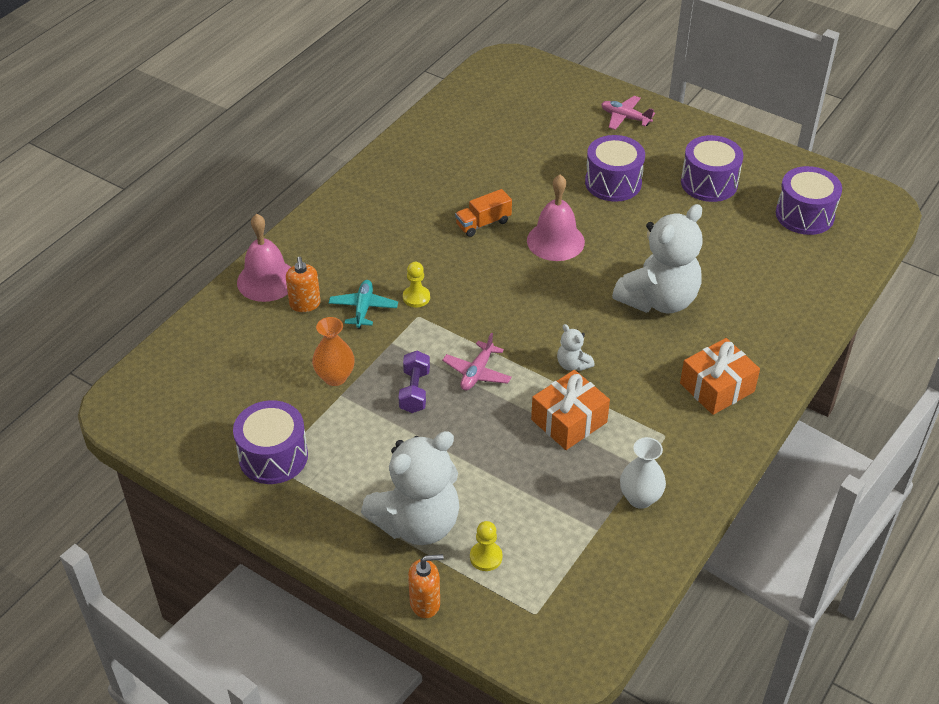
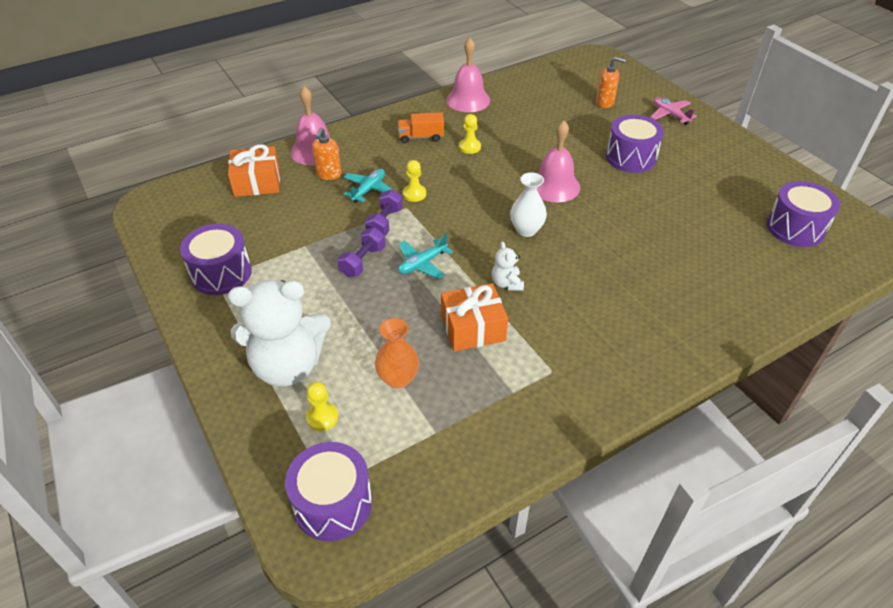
camera: 25 degrees right, 0 degrees up
(335, 377) = (311, 231): orange vase -> orange vase (398, 379)
(398, 161) = (468, 100): none -> pink bell
(407, 341) = (385, 223): none -> purple dumbbell
(425, 603) = (244, 437): orange soap dispenser -> orange soap dispenser (605, 102)
(438, 222) = (469, 147): none -> yellow pawn
(477, 373) = (422, 264): pink plane -> turquoise plane
(483, 223) = (504, 157): orange truck -> orange truck (421, 137)
(640, 498) = (493, 418): white vase -> white vase (526, 230)
(659, 300) = (616, 256): white teddy bear -> none
(709, 183) = (716, 179): purple drum -> purple drum (333, 503)
(717, 387) = (627, 346): orange gift -> orange gift (257, 182)

